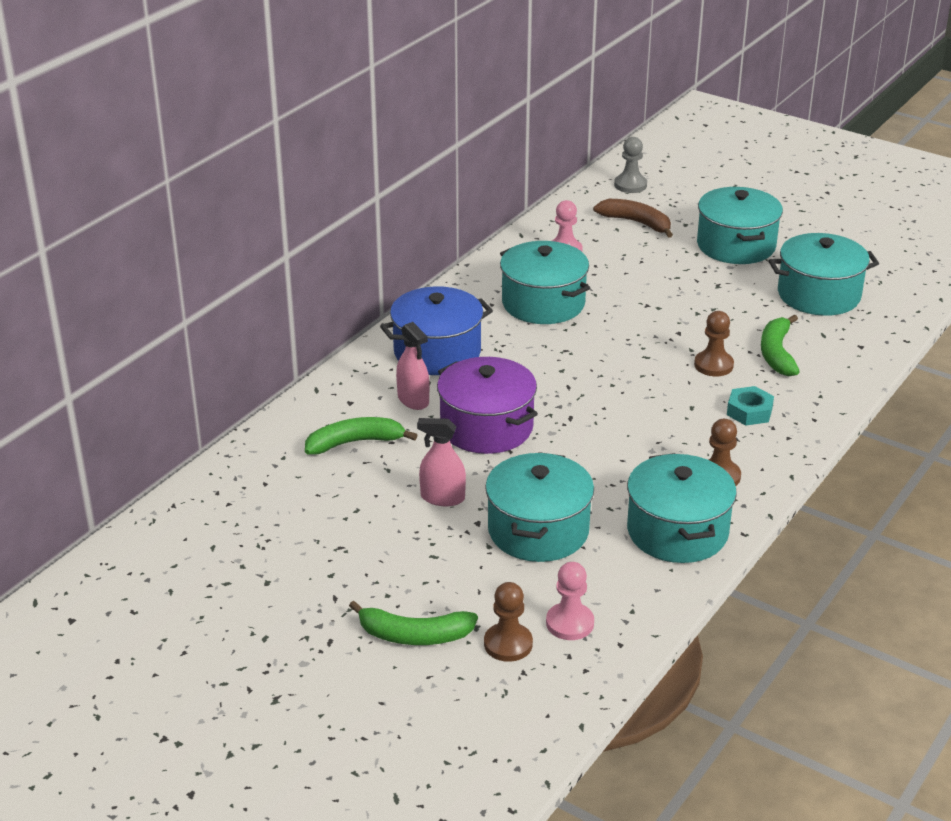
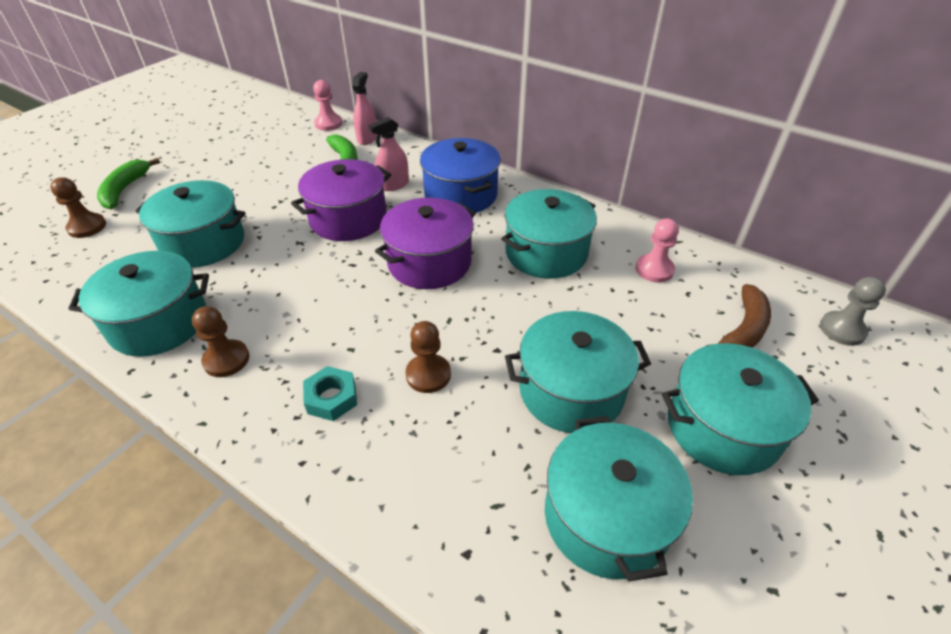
camera: 90 degrees right, 10 degrees up
(442, 498) = (265, 199): pink spray bottle -> pink spray bottle (367, 138)
(563, 369) = (429, 262): none -> purple pot
(570, 623) = (87, 255): pink pawn -> pink pawn (328, 124)
(716, 301) = (571, 391): none -> turquoise pot
(777, 353) = (450, 441): green banana -> none

